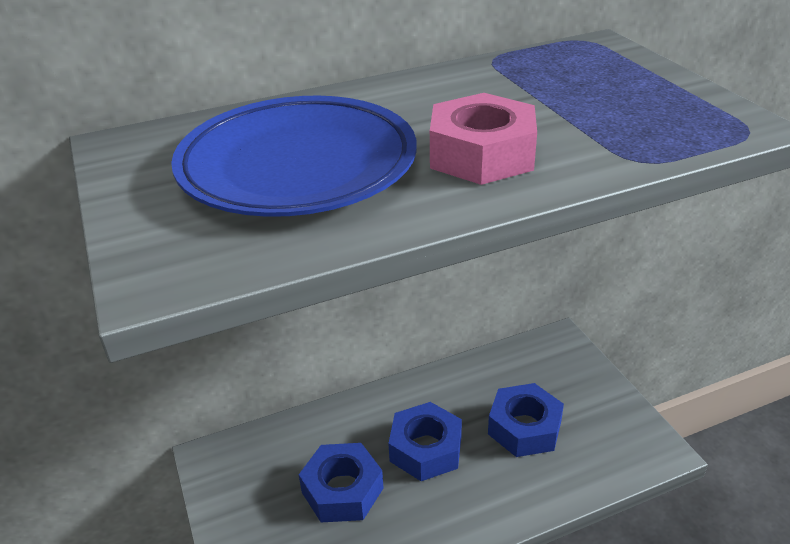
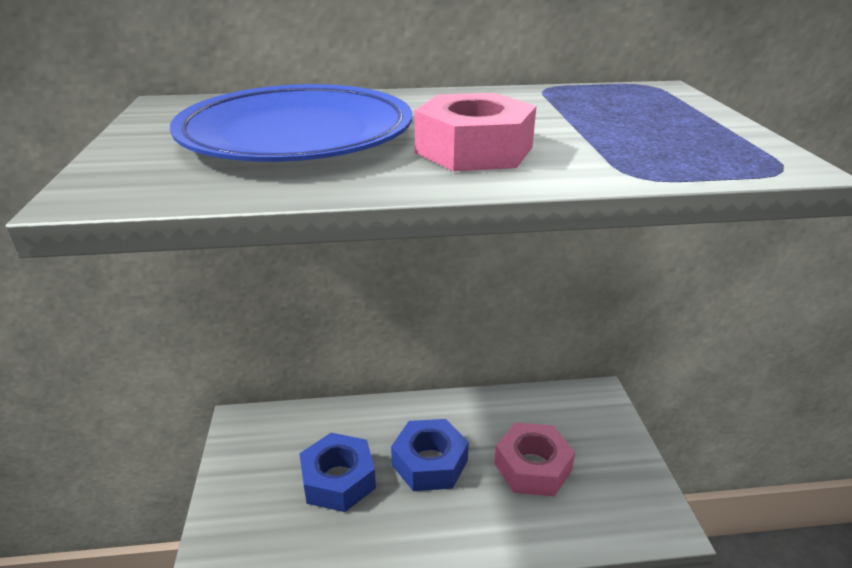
camera: 15 degrees right, 5 degrees down
(524, 428) = (532, 467): blue nut -> pink nut

